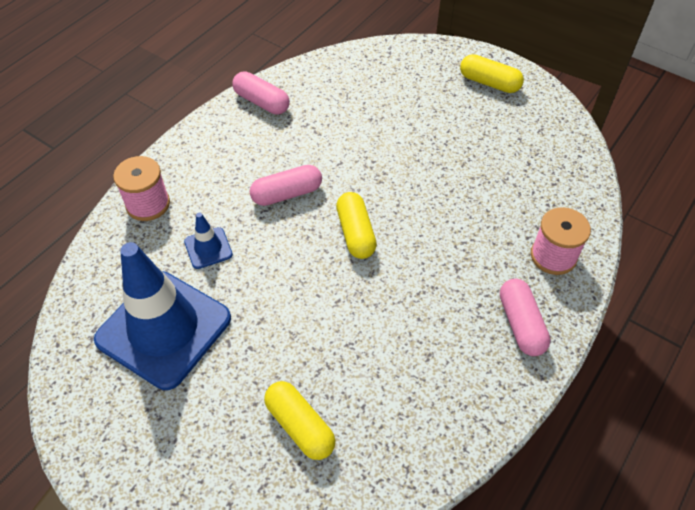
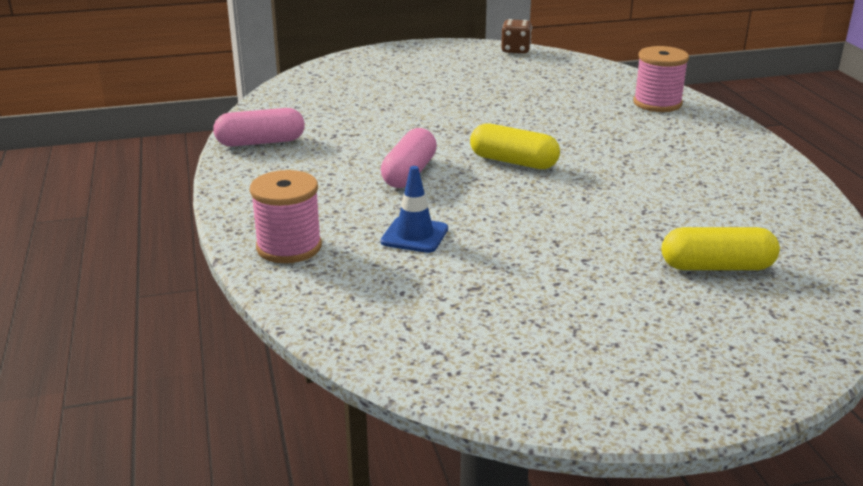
camera: 50 degrees left, 25 degrees down
(164, 329) = (491, 298): blue traffic cone -> none
(489, 83) = (431, 57): yellow capsule -> none
(521, 324) = (712, 138): pink capsule -> none
(561, 116) = (515, 50): none -> brown dice

